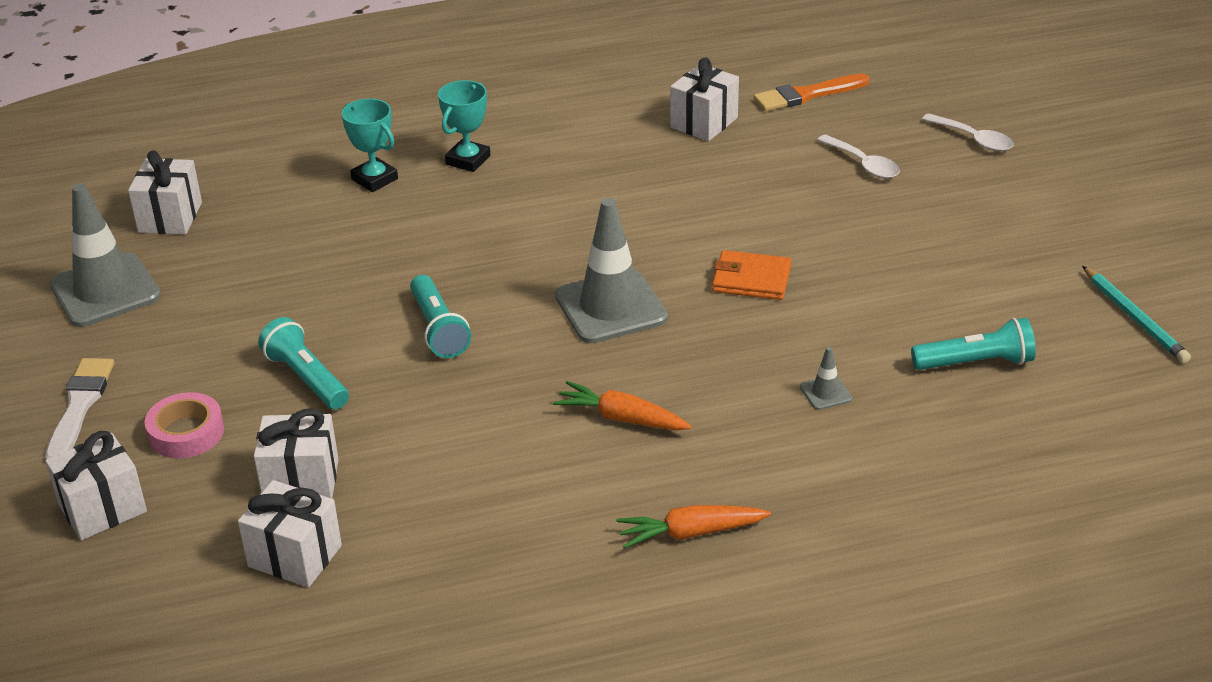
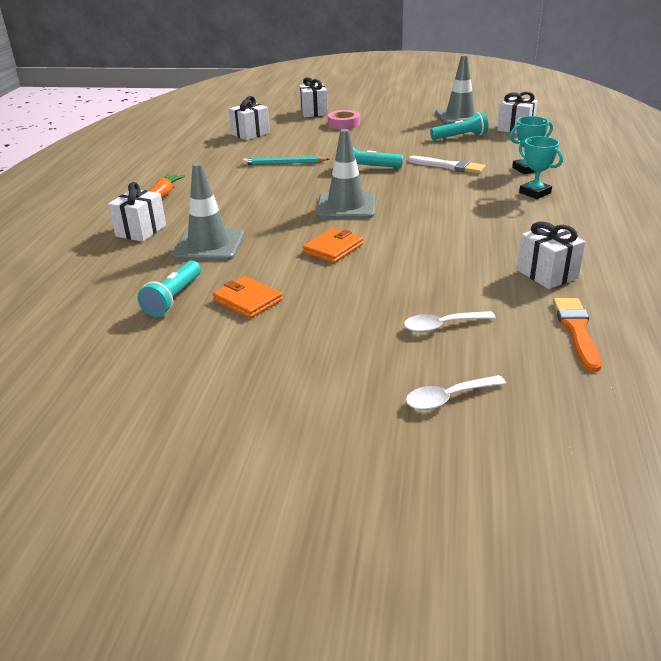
camera: 115 degrees right, 5 degrees down
(80, 406) = (379, 111): white brush -> white brush (449, 166)
(301, 480) = (292, 137): white gift -> white gift (141, 231)
(306, 378) = (357, 143): turquoise flashlight -> turquoise flashlight (460, 137)
(621, 418) = (254, 194): orange carrot -> none
(825, 393) = (209, 245): grey traffic cone -> grey traffic cone, size x2.36
(928, 302) = (248, 300): none -> orange wallet
(1134, 318) = (135, 381): turquoise pencil -> turquoise pencil (284, 163)

